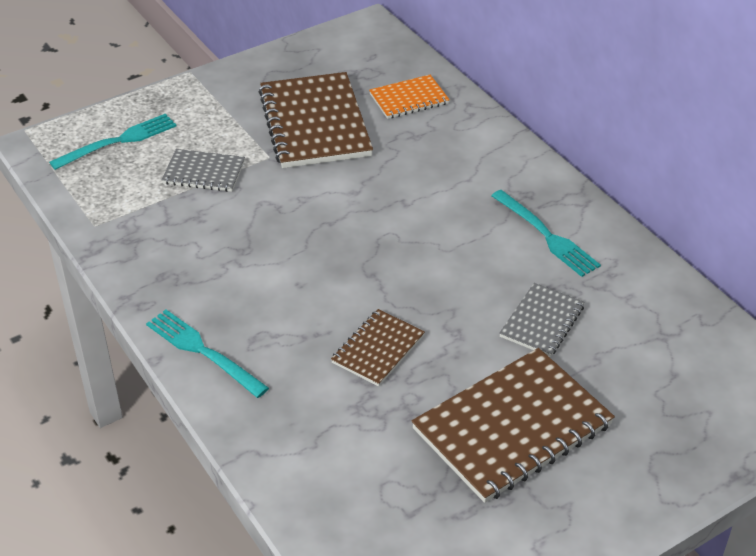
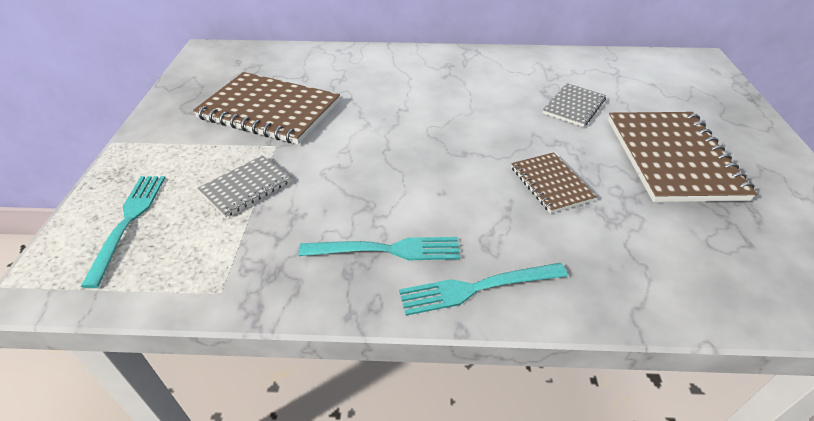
camera: 55 degrees left, 0 degrees up
(409, 99) = (302, 66): orange notebook -> none
(542, 322) = (574, 106): grey notebook -> grey notebook turned 60 degrees clockwise
(547, 236) = (494, 74): turquoise fork -> turquoise fork (388, 249)

